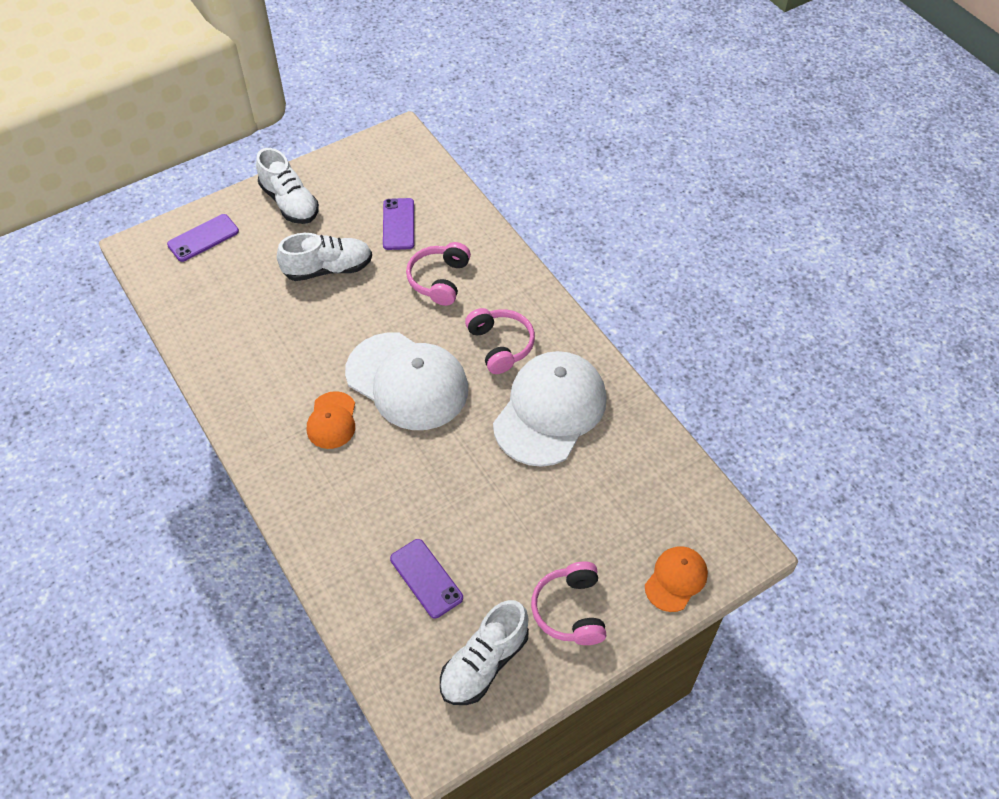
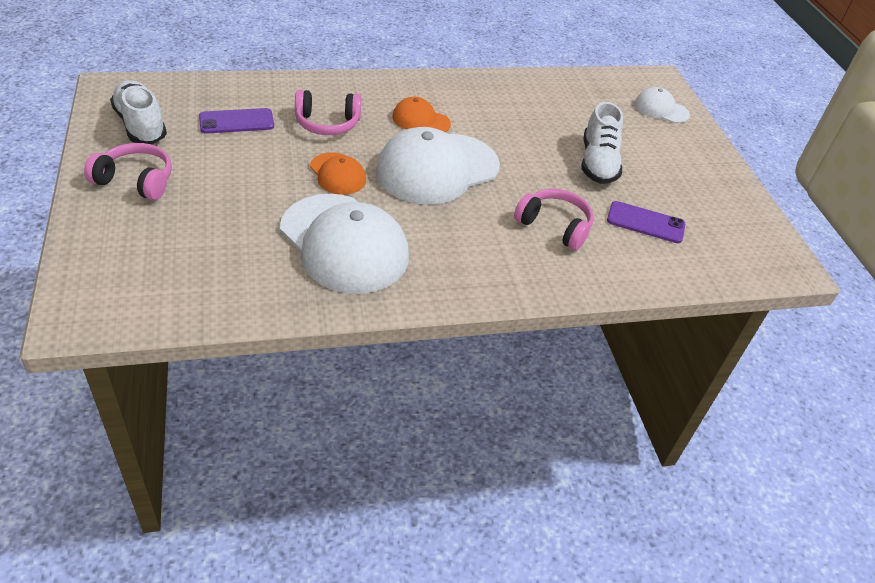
camera: 105 degrees right, 10 degrees down
(203, 238) = (661, 109): purple phone -> white cap
(289, 202) = (696, 164): white shoe -> none
(500, 345) = (446, 238): pink headphones -> pink headphones (327, 123)
(676, 579) = (96, 253): orange cap -> orange cap (338, 174)

